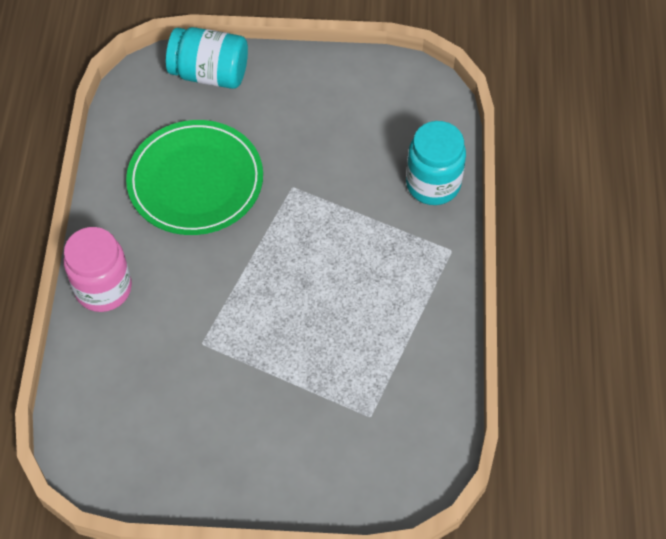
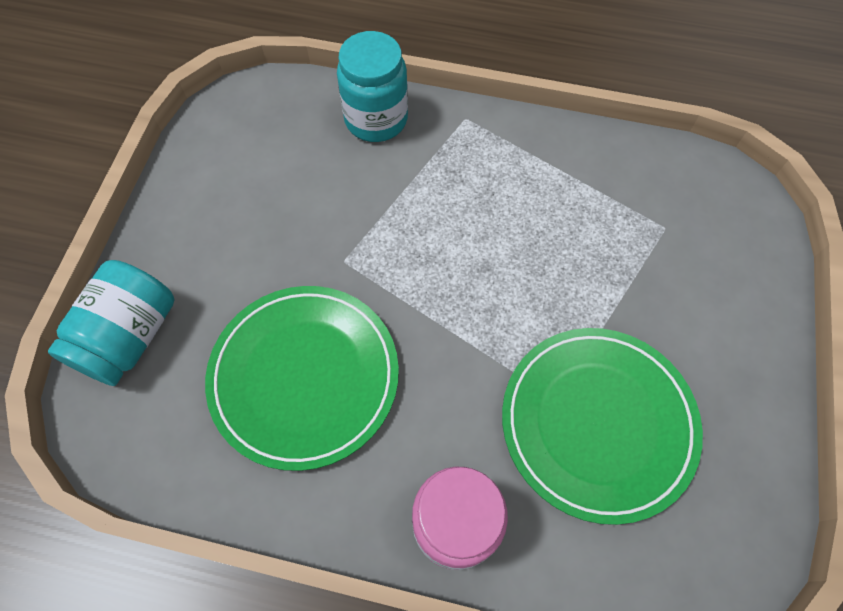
camera: 80 degrees left, 5 degrees up
(186, 372) = (598, 423): none -> green plate

